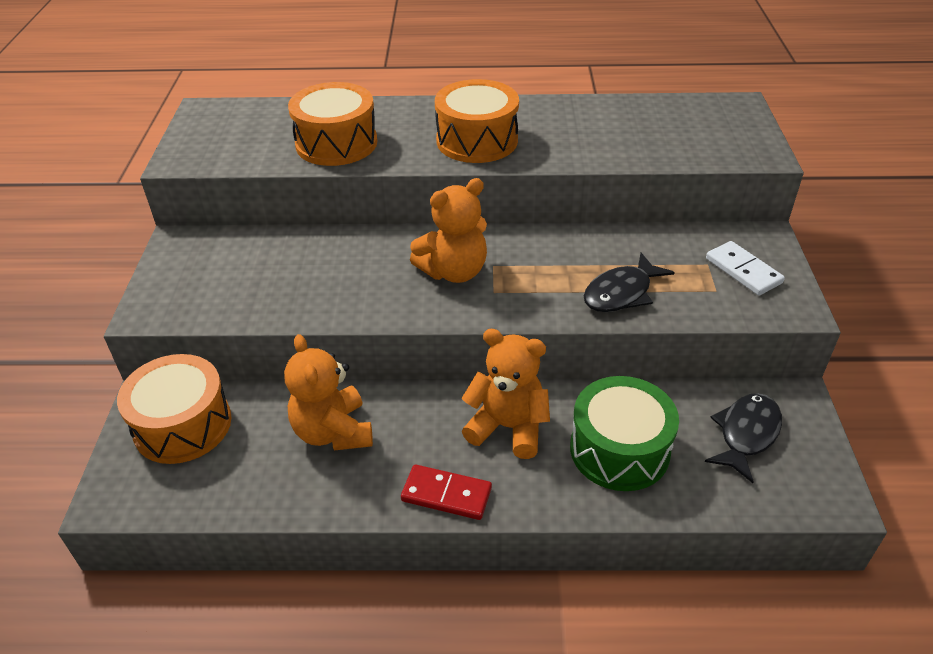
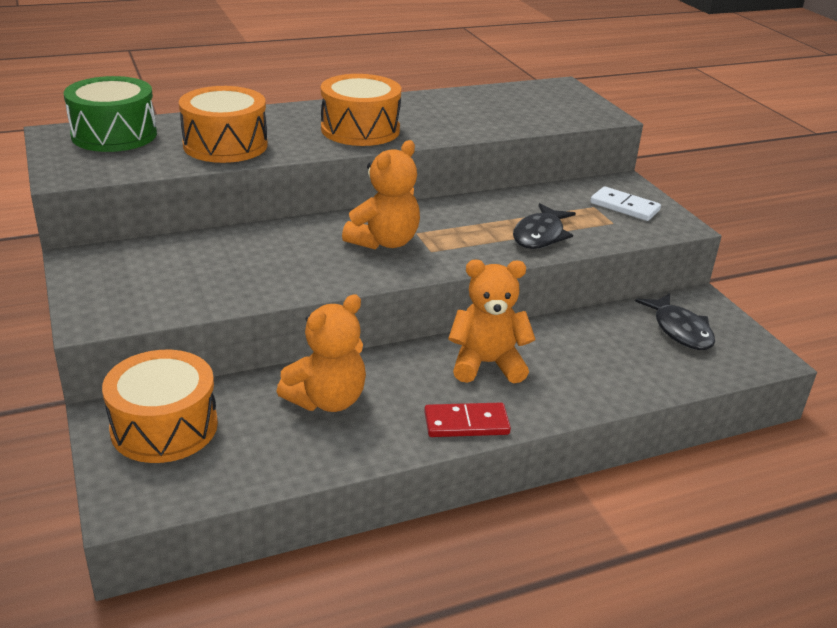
camera: 25 degrees left, 10 degrees down
(333, 432) = (327, 400): orange teddy bear -> orange teddy bear turned 90 degrees counterclockwise
(619, 450) = (590, 360): green drum -> green drum (114, 135)
(746, 434) = (680, 330): black fish -> black fish turned 150 degrees clockwise

